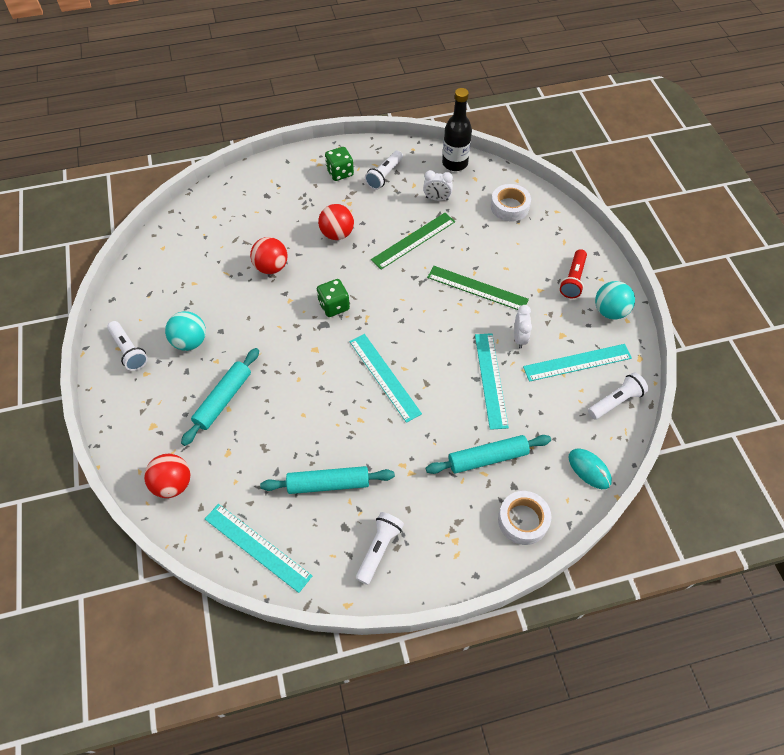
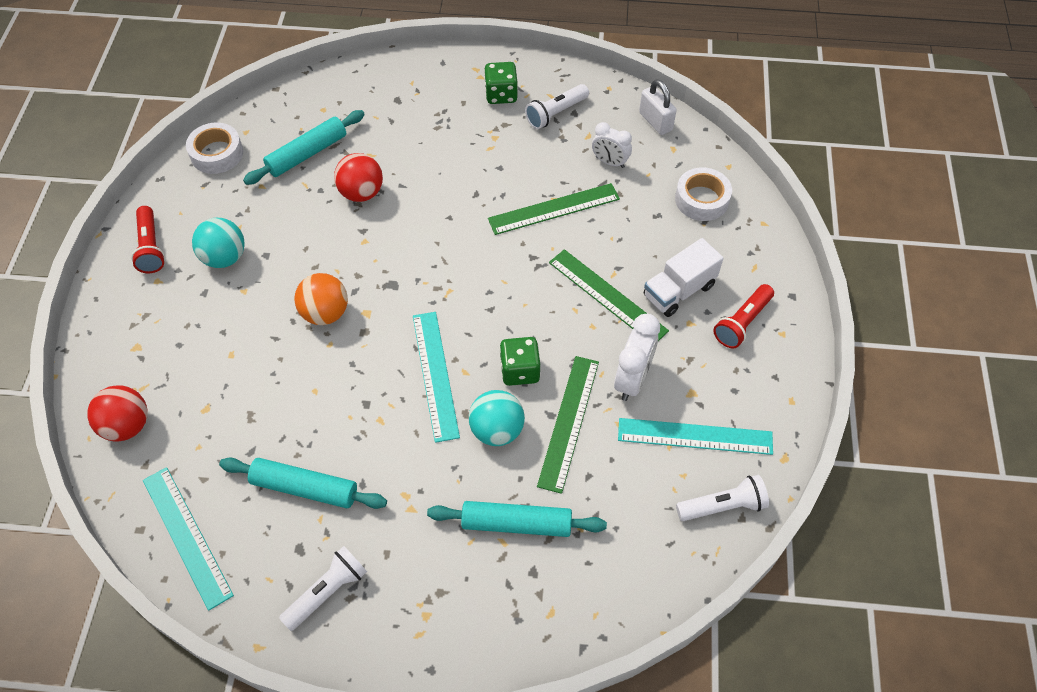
camera: 20 degrees right, 0 degrees up
(129, 351) = (151, 247): white flashlight -> red flashlight
(223, 400) = (230, 341): turquoise rolling pin -> turquoise rolling pin (307, 154)
(285, 358) = (325, 313): none -> orange ball
(334, 306) = (414, 265): green dice -> green dice (520, 371)
(337, 234) = (461, 173): red ball -> none
(455, 163) = (655, 121): black bottle -> white padlock
(491, 380) = (569, 422): turquoise ruler -> green ruler
(519, 338) = (632, 379): white clock -> white clock, size x1.51
(522, 271) = (679, 291): none -> white truck
(523, 520) = (524, 621): white tape -> white tape (217, 154)
(589, 469) = (643, 585): turquoise mouse -> none
(610, 311) = (773, 381): turquoise ball -> turquoise ball (497, 430)

